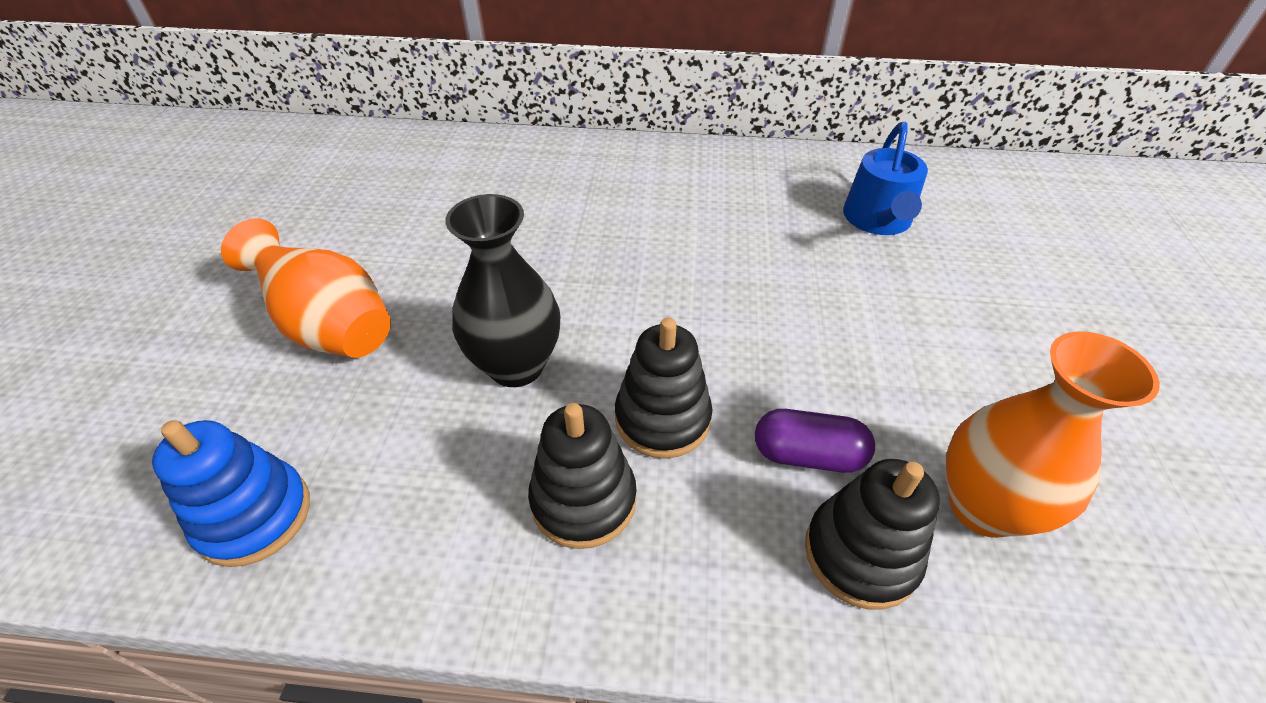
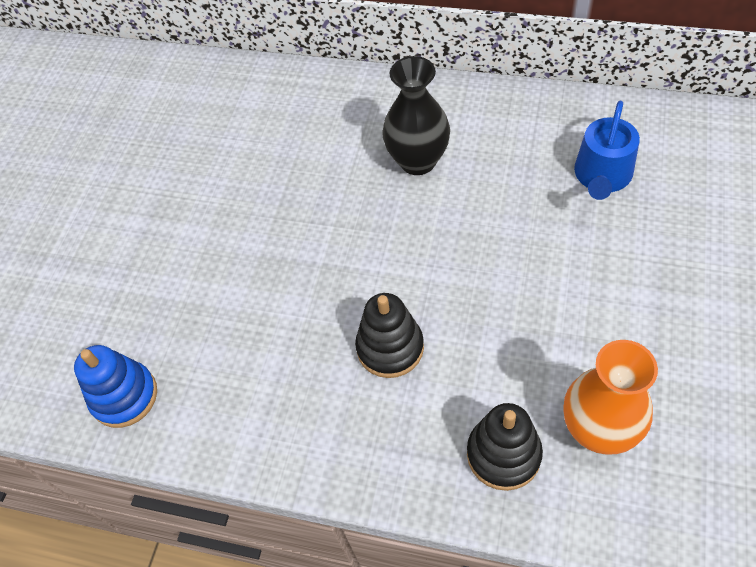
camera: 15 degrees right, 10 degrees up
(330, 327) = (163, 258): orange vase -> none
(516, 366) = (292, 298): black vase -> black vase (418, 161)
(583, 500) = (329, 402): black stacking toy -> none
(808, 455) = (486, 383): purple capsule -> none

